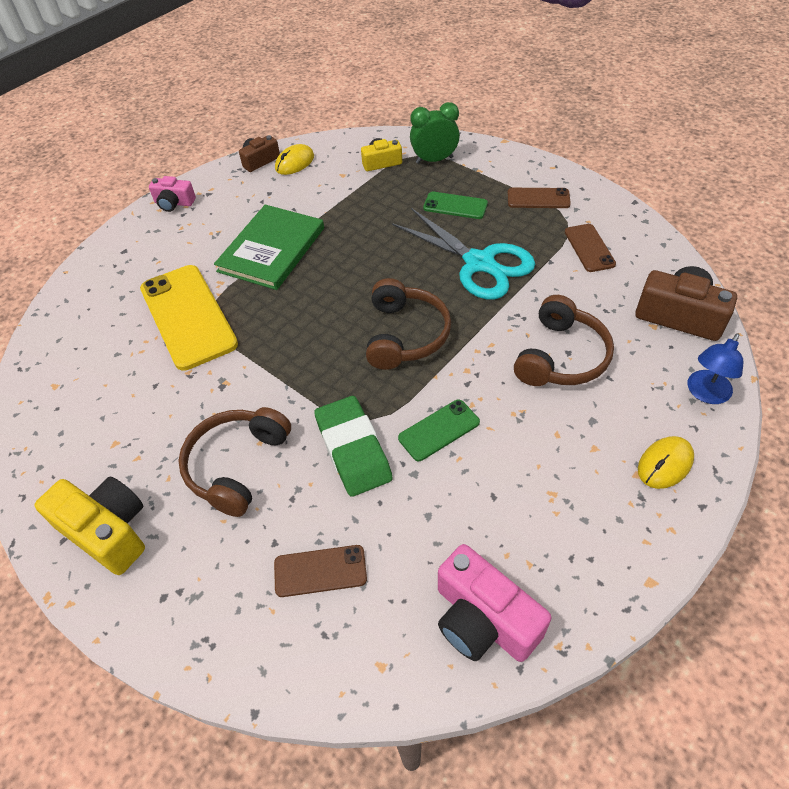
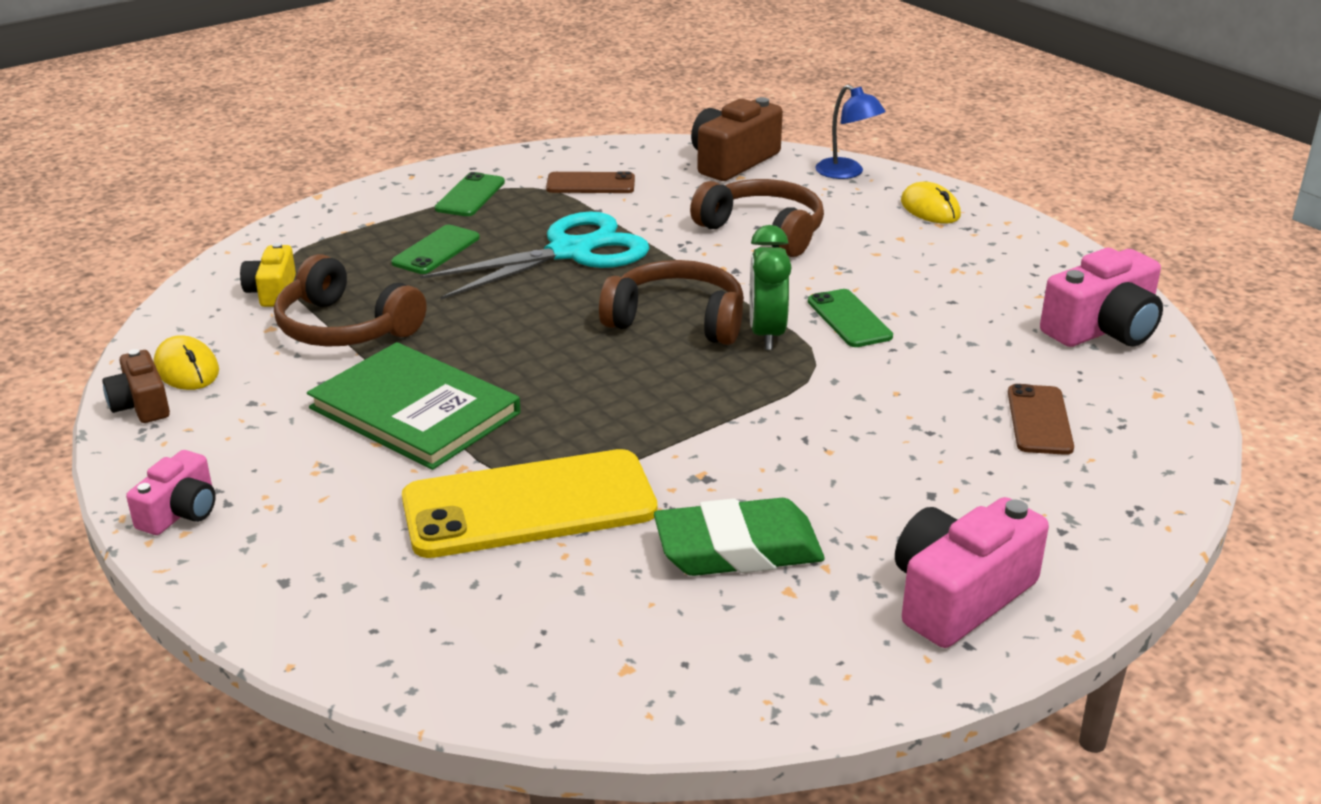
camera: 80 degrees left, 20 degrees down
(107, 531) = (959, 596): yellow camera -> pink camera
(236, 465) = (864, 472): brown headphones -> brown headphones (344, 328)
(353, 449) = (862, 379): green eraser -> green eraser (738, 549)
(434, 160) = (311, 250): green clock -> green clock (767, 334)
(538, 198) = (470, 195): brown phone -> green phone

